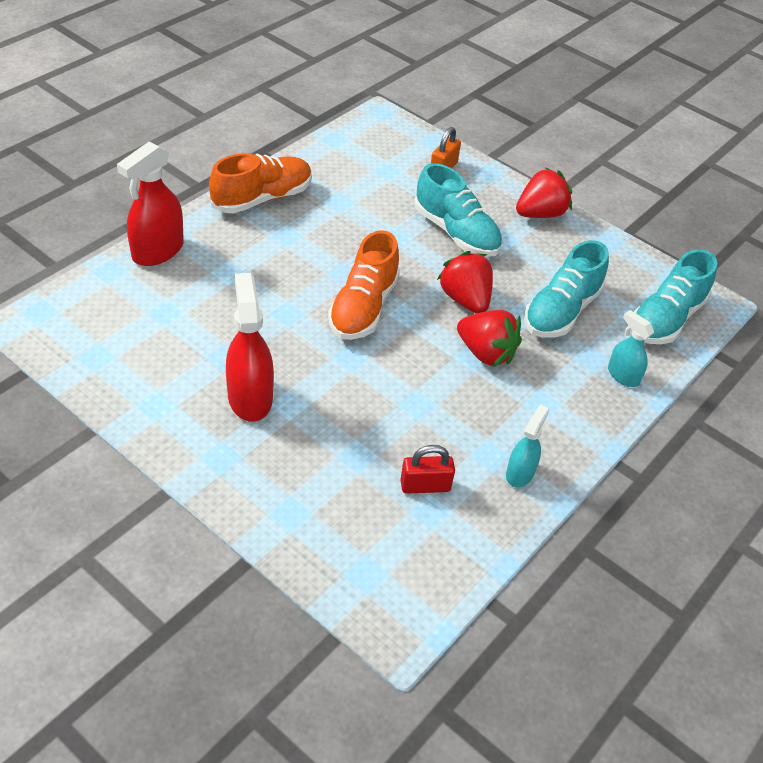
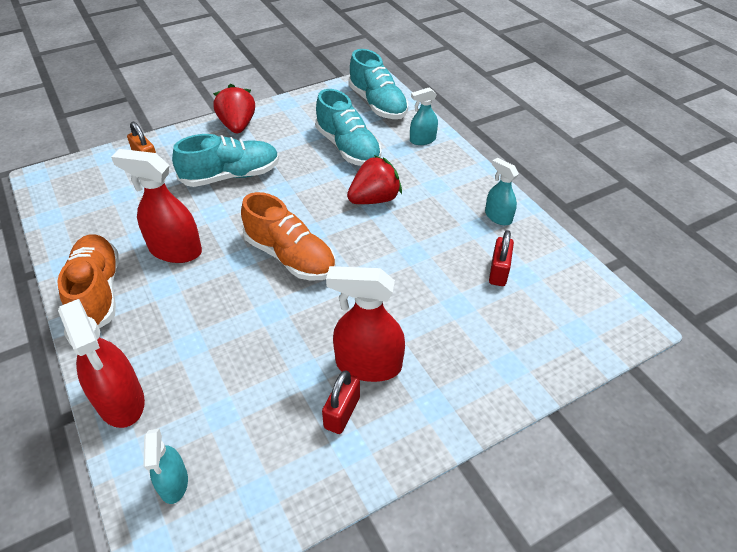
camera: 65 degrees left, 0 degrees up
(93, 305) = (173, 483): none -> turquoise spray bottle
(190, 391) = (342, 412): none -> red padlock
(333, 227) = (175, 250): none -> red spray bottle
(465, 300) = (311, 193): red strawberry -> none

